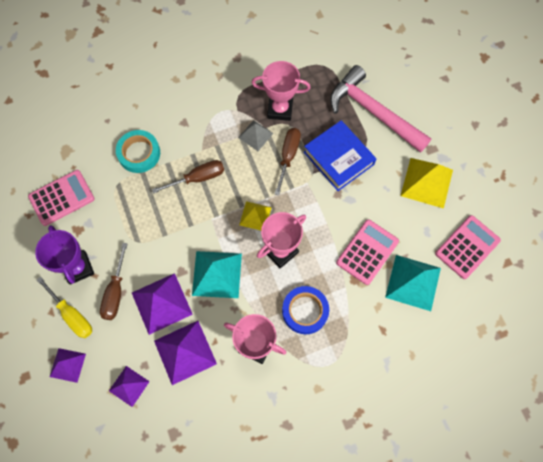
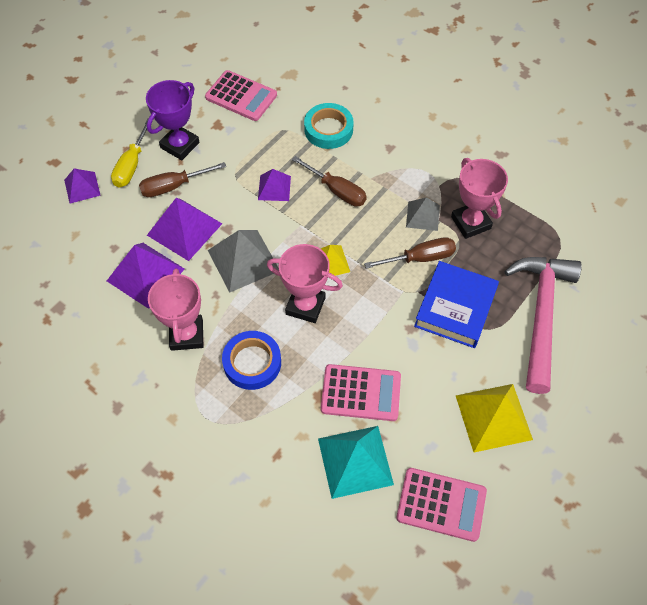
camera: 60 degrees right, 10 degrees down
(129, 386) = (87, 246): purple pyramid -> purple pyramid (274, 188)
(217, 274) = (243, 260): turquoise pyramid -> grey pyramid

